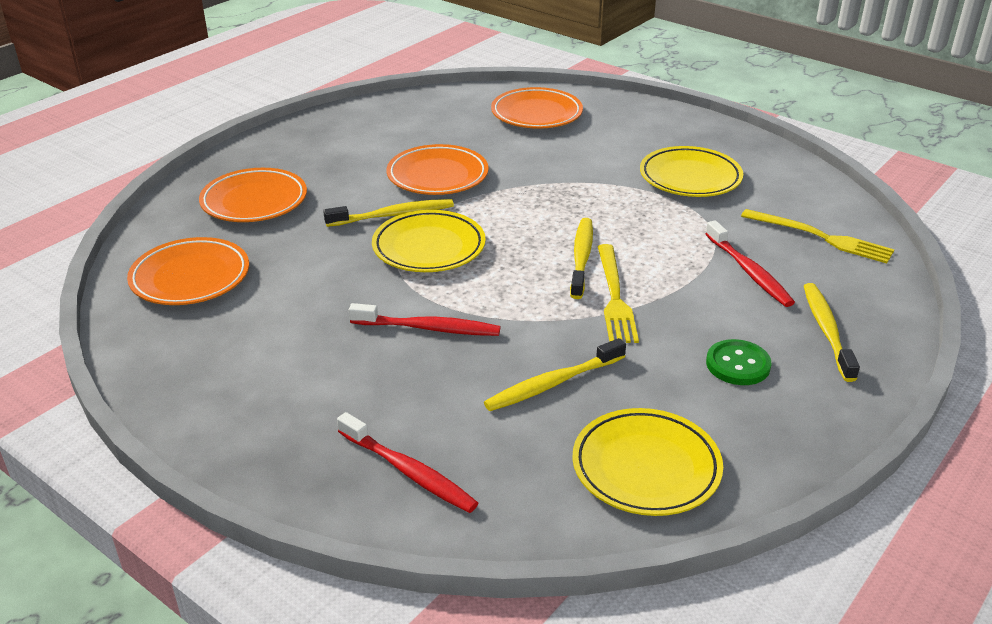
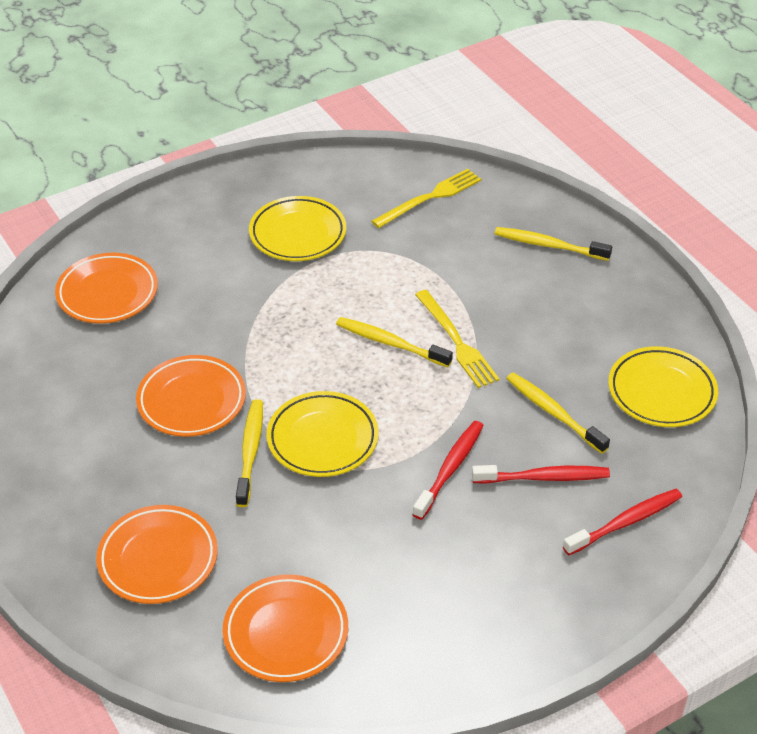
camera: 70 degrees left, 10 degrees up
(552, 384) = (553, 412): yellow toothbrush -> yellow toothbrush turned 150 degrees clockwise
(614, 297) = (456, 342): yellow fork -> yellow fork turned 45 degrees clockwise
(738, 364) = (569, 305): green button -> none
(749, 271) = (457, 254): red toothbrush -> red toothbrush (544, 477)

